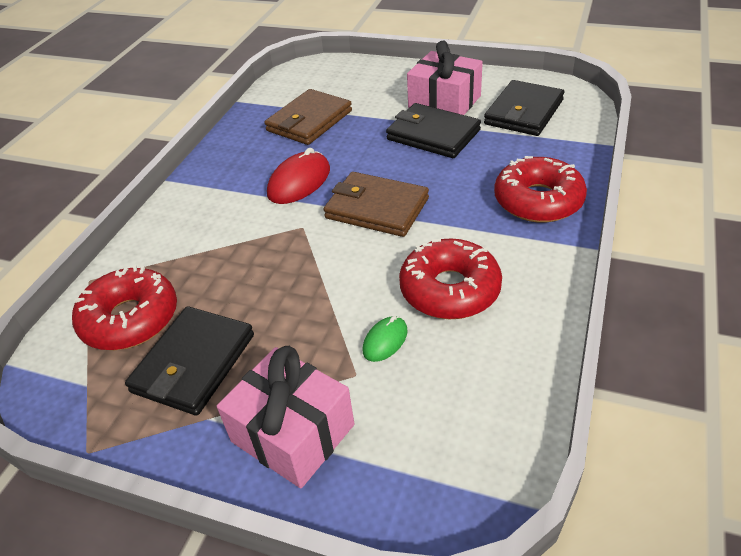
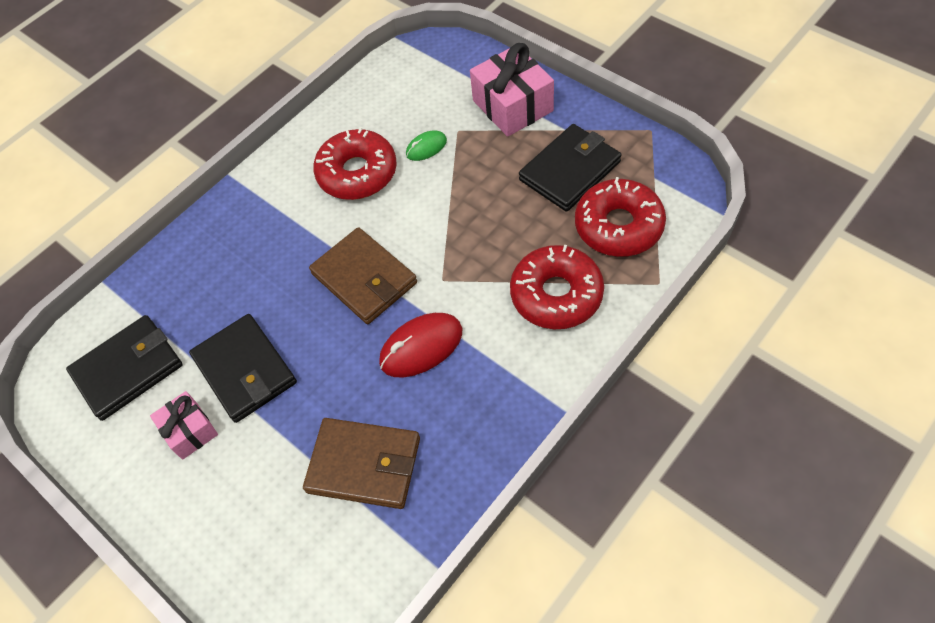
camera: 155 degrees left, 15 degrees up
(309, 121) = (364, 465): brown wallet -> brown wallet turned 45 degrees clockwise
(444, 102) = (190, 431): pink gift -> pink gift, size x0.59
(538, 201) = (226, 236): red donut -> red donut (556, 294)

